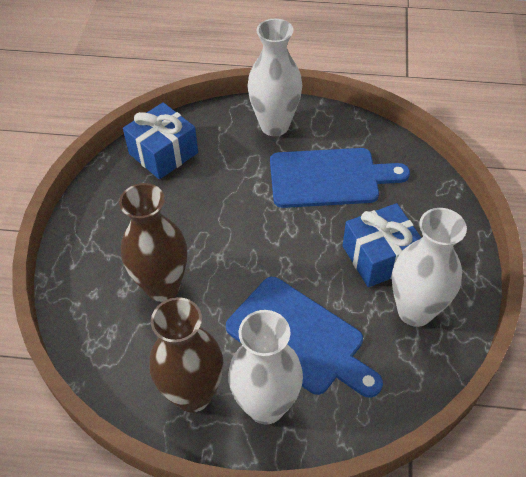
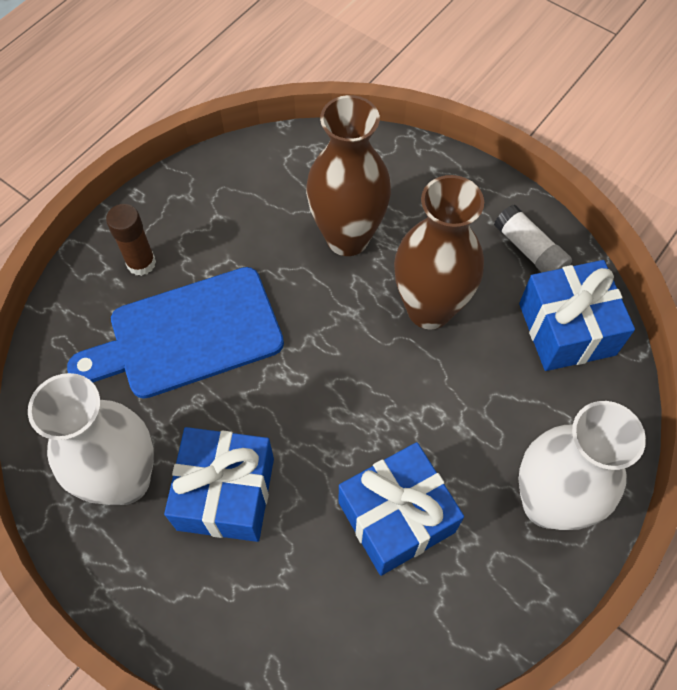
camera: 120 degrees right, 10 degrees up
(115, 189) = (529, 251): none -> white glue stick
(193, 394) = (202, 210): brown vase -> brown vase (429, 309)
(266, 406) = (141, 263): white vase -> brown glue stick
(329, 178) = (396, 517): blue cutting board -> blue gift

